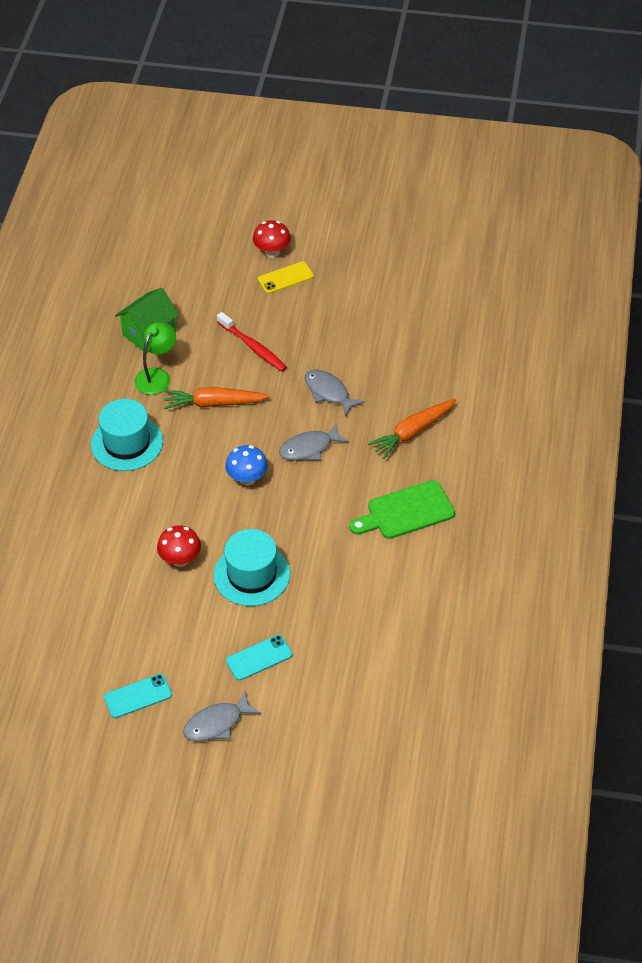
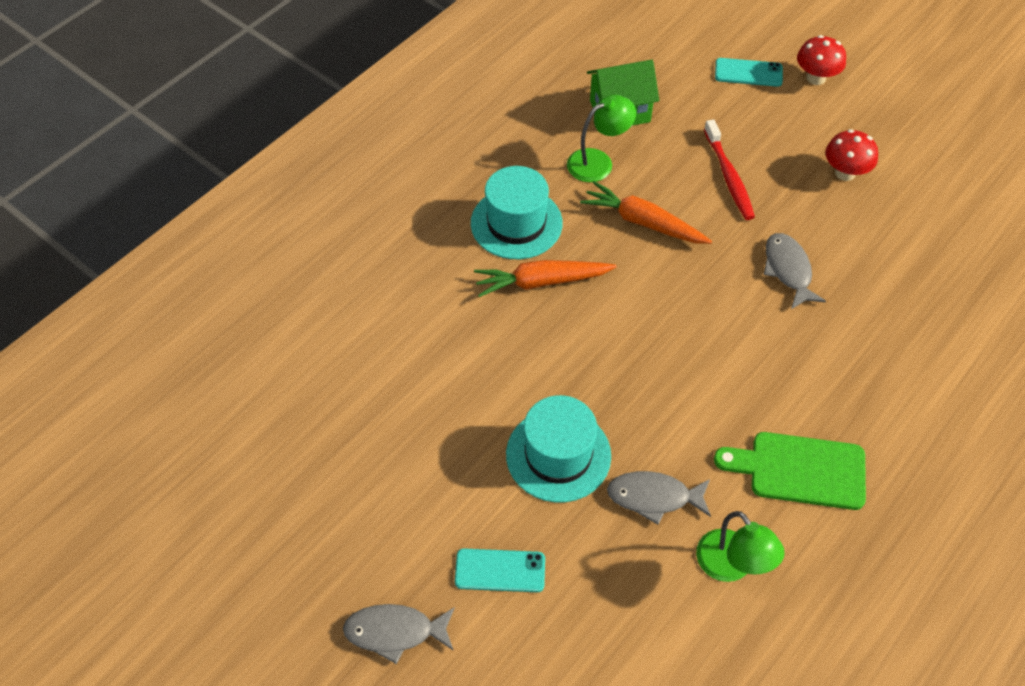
camera: 30 degrees right, 5 degrees up
(138, 696) = (328, 541): turquoise phone -> turquoise phone (748, 73)
(180, 559) = (487, 392): red mushroom -> red mushroom (845, 173)
(247, 479) = (626, 330): blue mushroom -> none
(285, 278) = (814, 113): yellow phone -> none
(309, 448) = (724, 328): grey fish -> grey fish (653, 497)
(397, 586) = (732, 566): none -> green lamp
(412, 432) = (866, 369): orange carrot -> orange carrot (542, 282)

